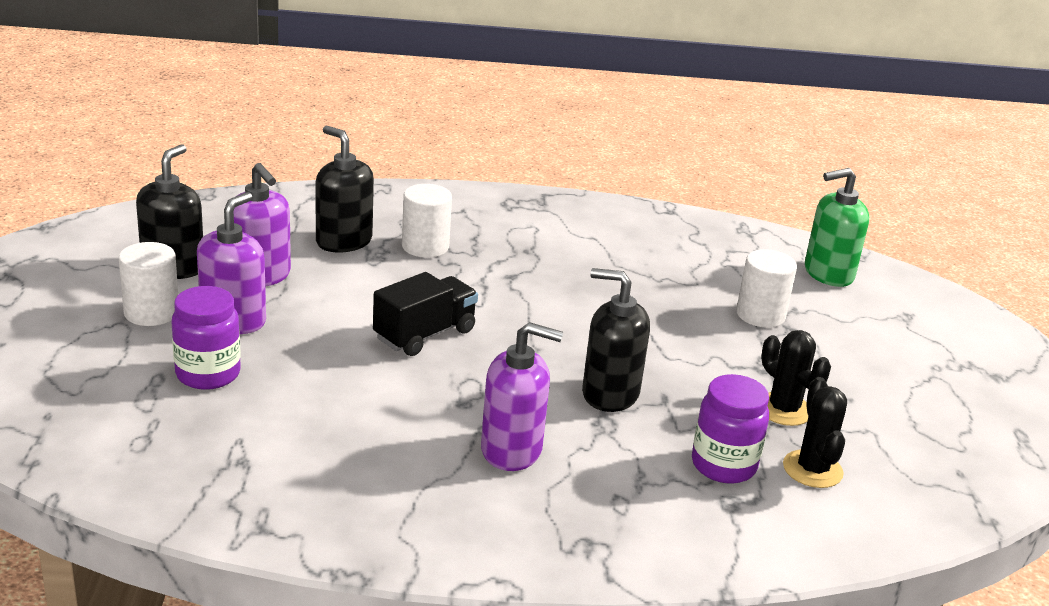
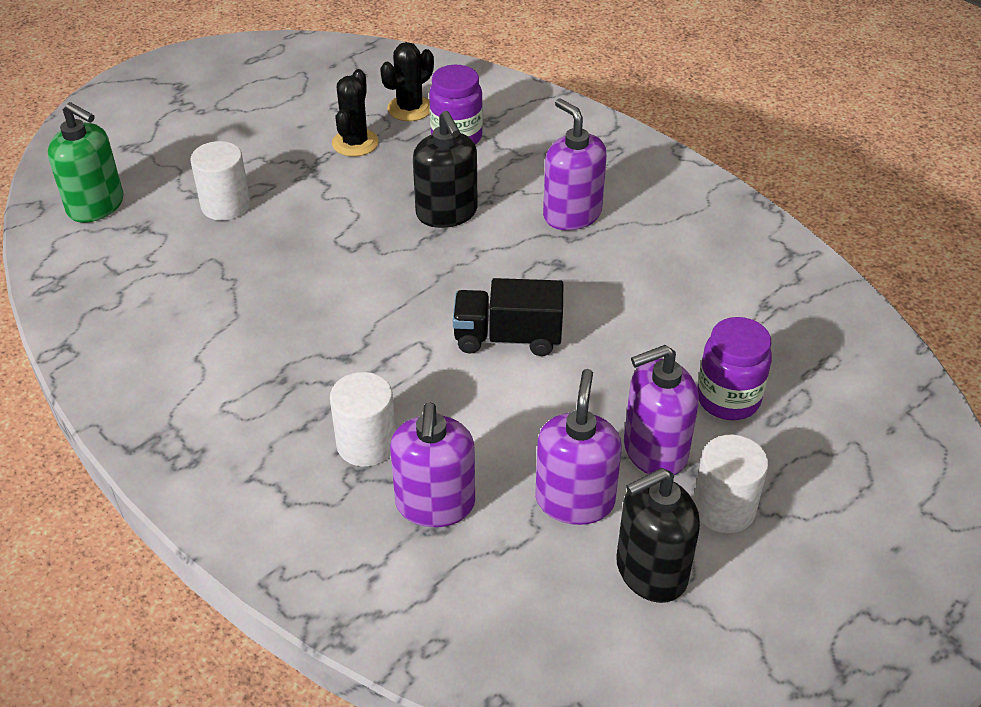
camera: 130 degrees left, 15 degrees up
(343, 241) = (435, 504): black soap dispenser -> purple soap dispenser

